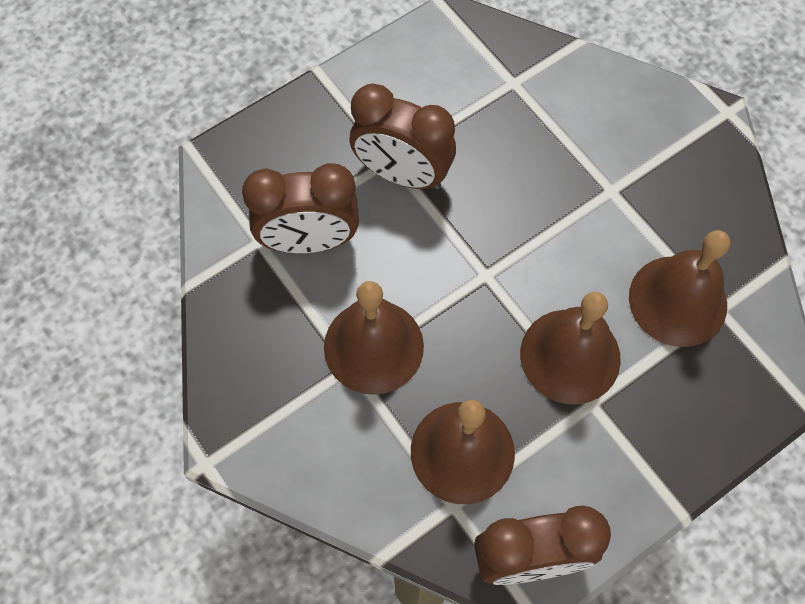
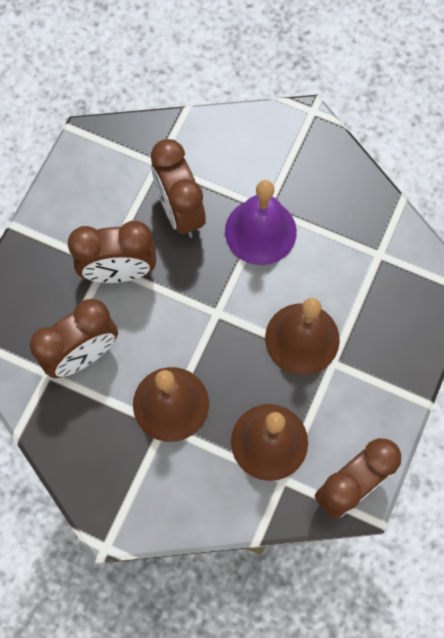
camera: 30 degrees left, 5 degrees up
(508, 145) = (180, 211): none -> brown clock
(589, 212) = (260, 231): none -> purple bell
(677, 300) = (350, 263): brown bell -> none

